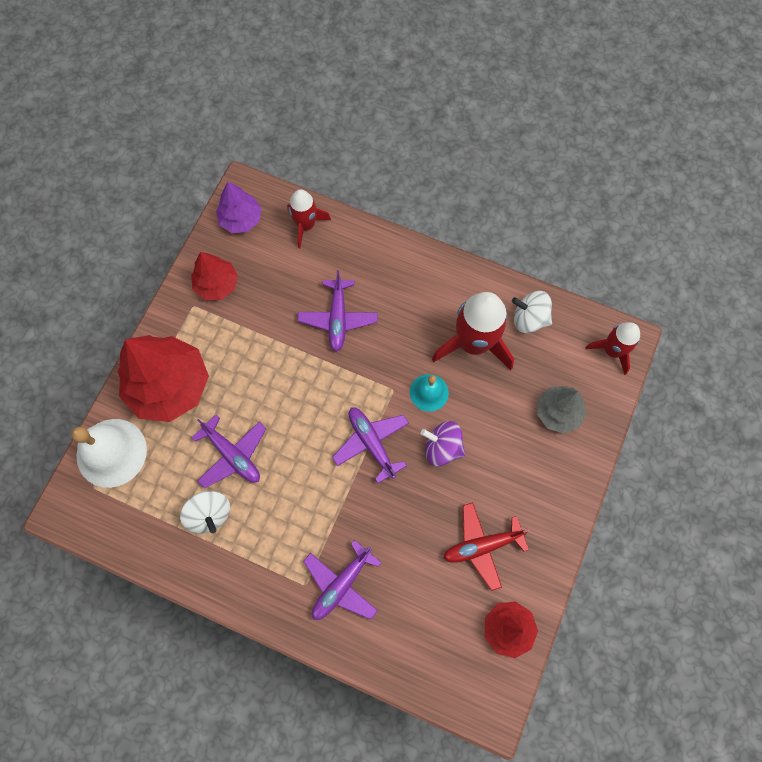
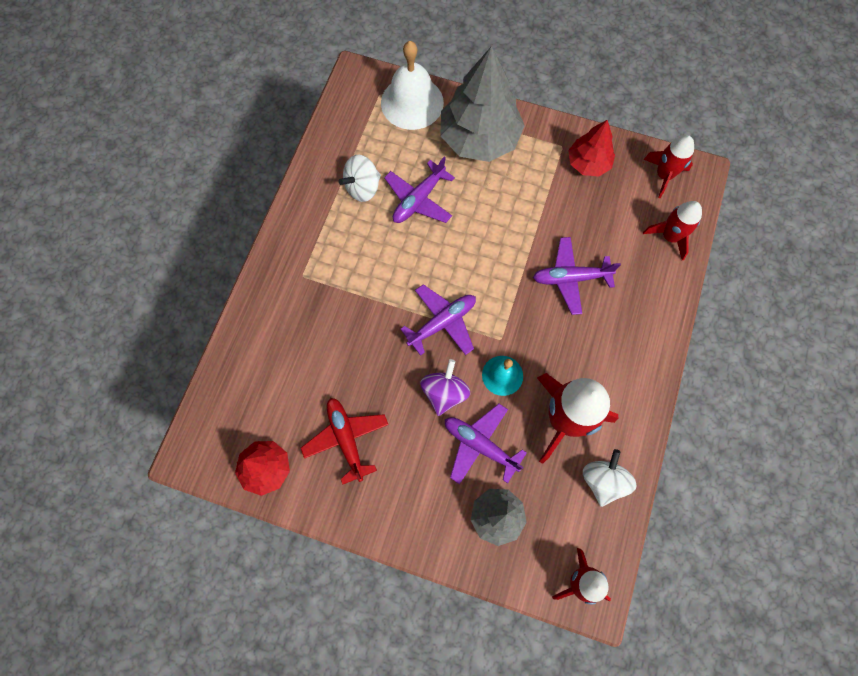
camera: 85 degrees right, 0 degrees up
(170, 386) = (479, 138): red tree -> grey tree
(241, 219) = (663, 175): purple tree -> red rocket
(342, 584) = (304, 308): purple plane -> purple plane (480, 445)

